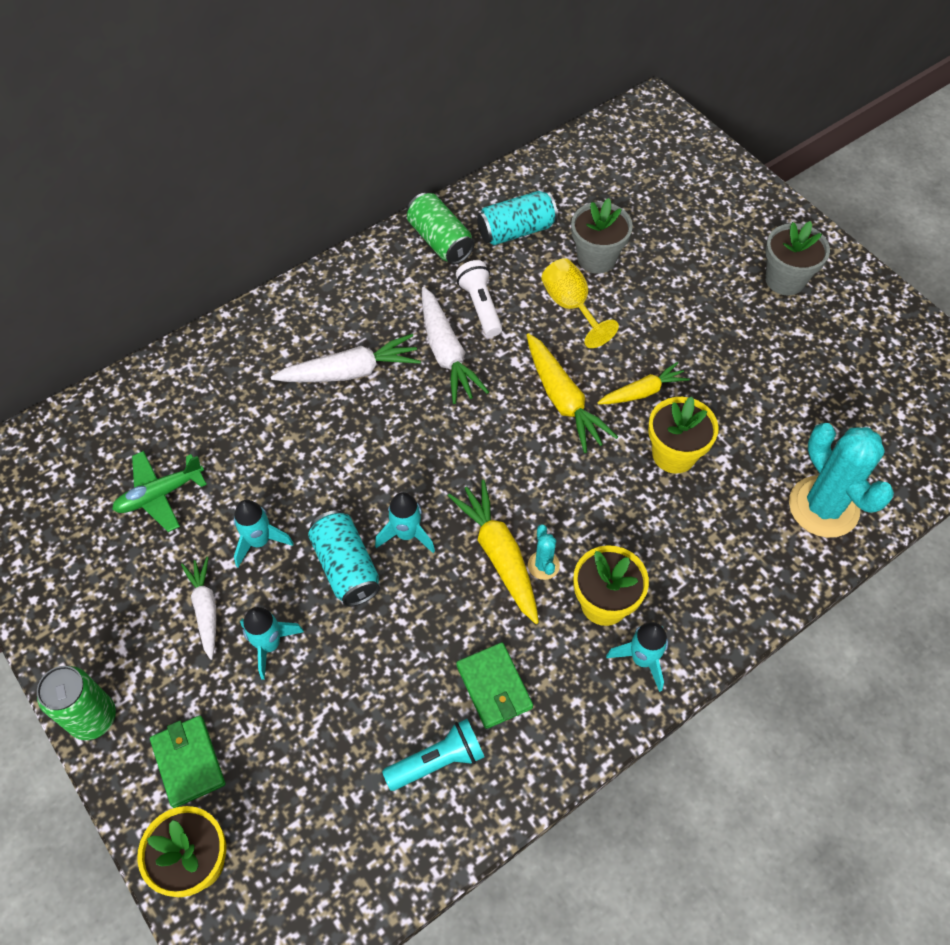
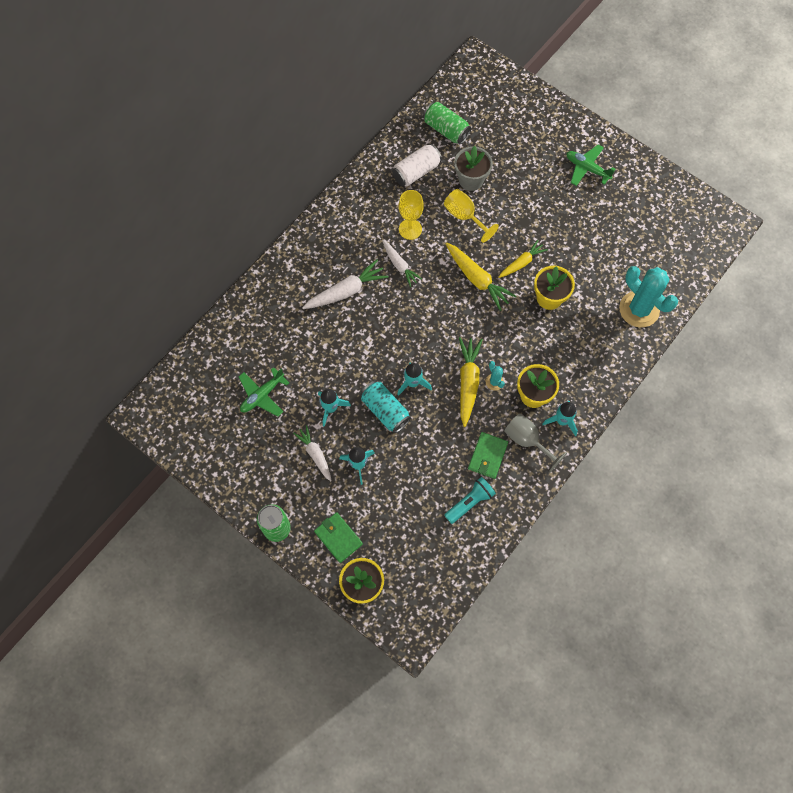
camera: 15 degrees left, 10 degrees up
(440, 241) = (371, 190): green can -> green can (446, 130)
(447, 353) = (400, 265): white carrot -> white carrot, size x0.65
(480, 306) = (410, 229): white flashlight -> yellow goblet
(494, 687) = (487, 456): green wallet -> green wallet turned 60 degrees clockwise
(499, 554) = (468, 382): yellow carrot -> yellow carrot turned 45 degrees clockwise
(516, 231) = (416, 172): turquoise can -> white can
(571, 678) = (527, 440): none -> grey goblet
(785, 280) = (587, 168): grey flower pot -> green plane

